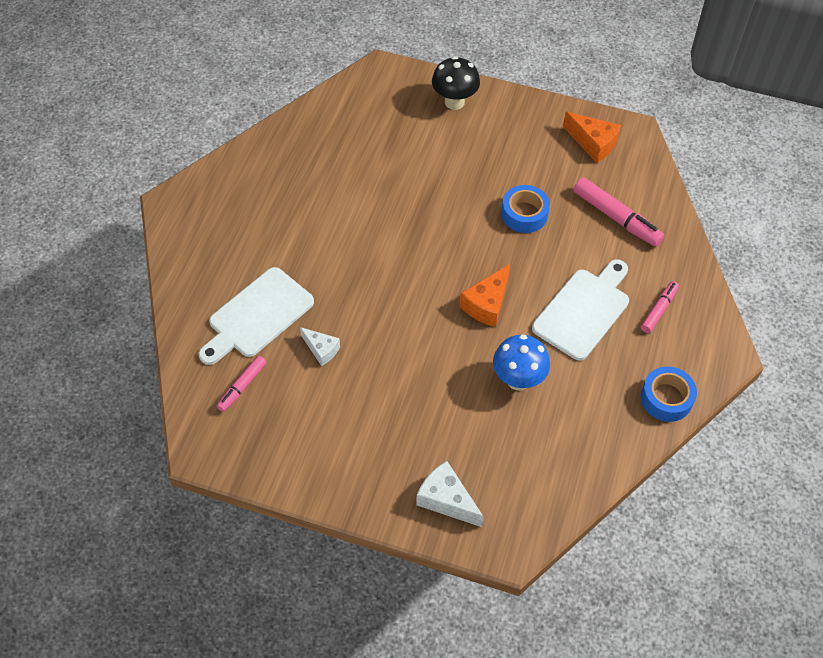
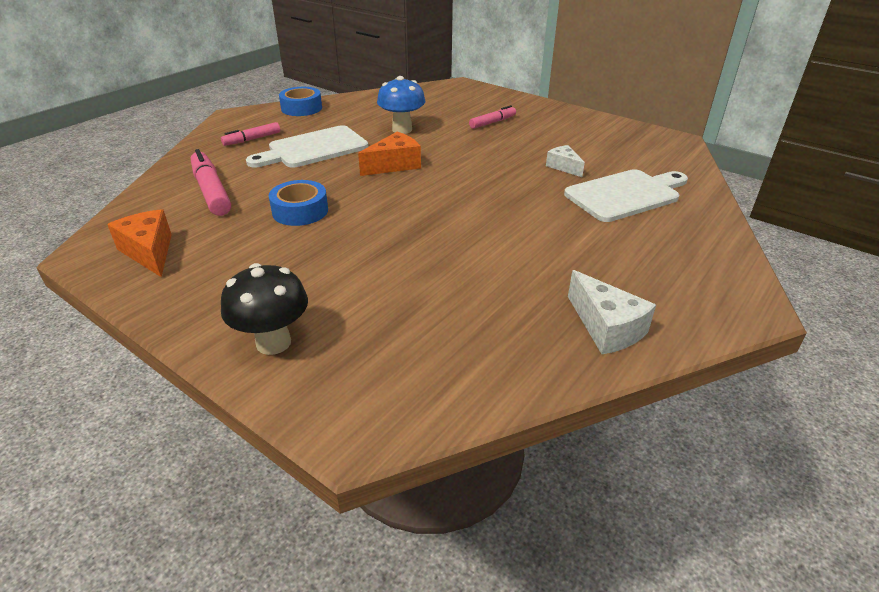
camera: 160 degrees left, 20 degrees down
(242, 386) = (642, 161): pink marker -> pink marker (492, 122)
(446, 500) = (491, 100): white cheese -> white cheese (606, 327)

